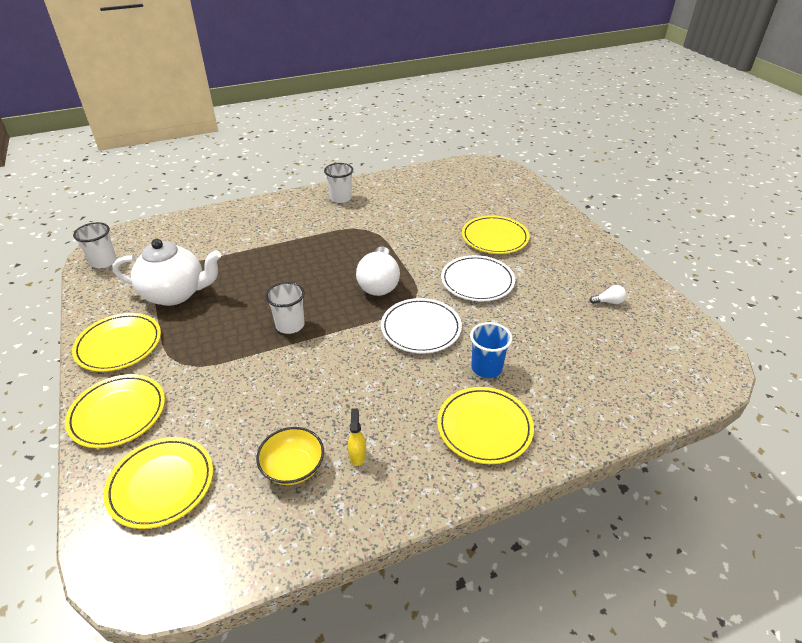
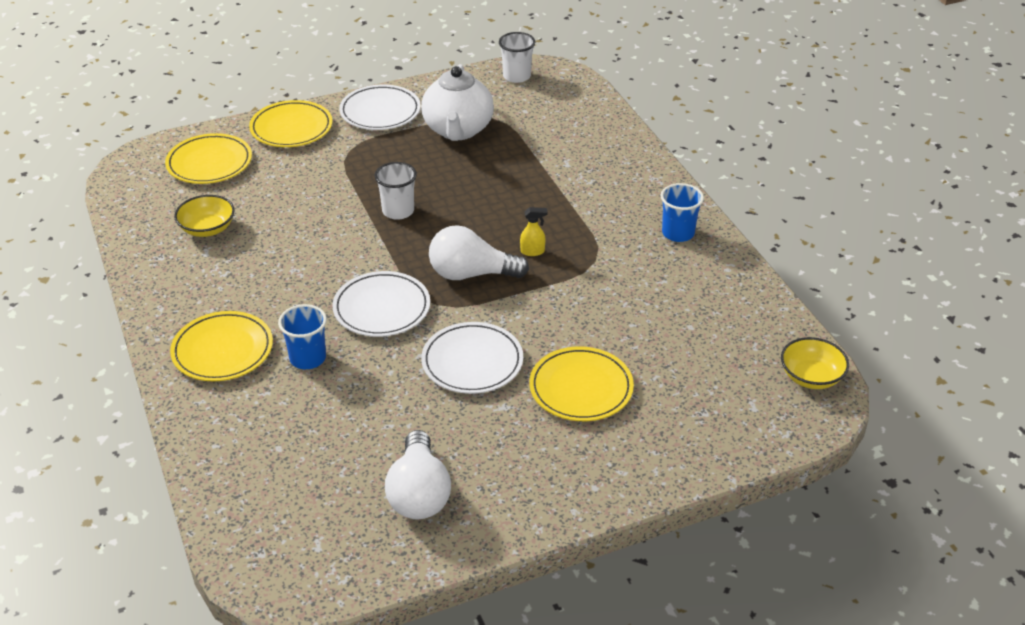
camera: 90 degrees right, 0 degrees up
(119, 345) = (380, 111): yellow plate -> white plate
(340, 198) = (678, 233): white cup -> blue cup
(357, 455) = (210, 265): yellow spray bottle -> yellow spray bottle (533, 251)
(471, 167) = (811, 377): none -> yellow bowl
(608, 302) = (419, 493): white light bulb -> white light bulb, size x2.29

